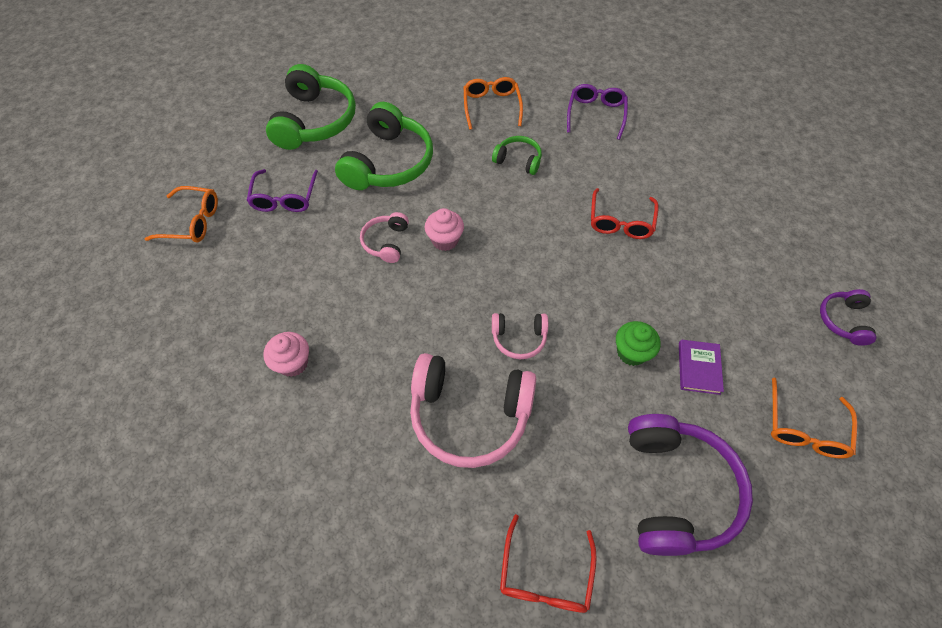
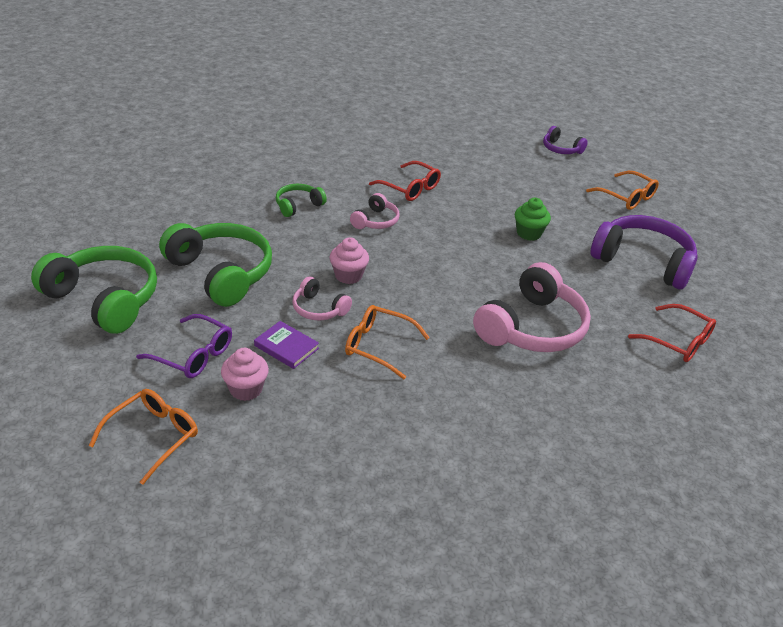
camera: 65 degrees left, 20 degrees down
(293, 363) = (410, 413): pink cupcake -> pink cupcake (246, 389)
(491, 106) = (218, 193): orange glasses -> orange glasses (378, 346)
(519, 338) = (479, 277): pink headphones -> pink headphones (375, 221)
(596, 114) = (289, 152): purple glasses -> none
(698, 368) = (560, 213): purple book -> purple book (286, 347)

